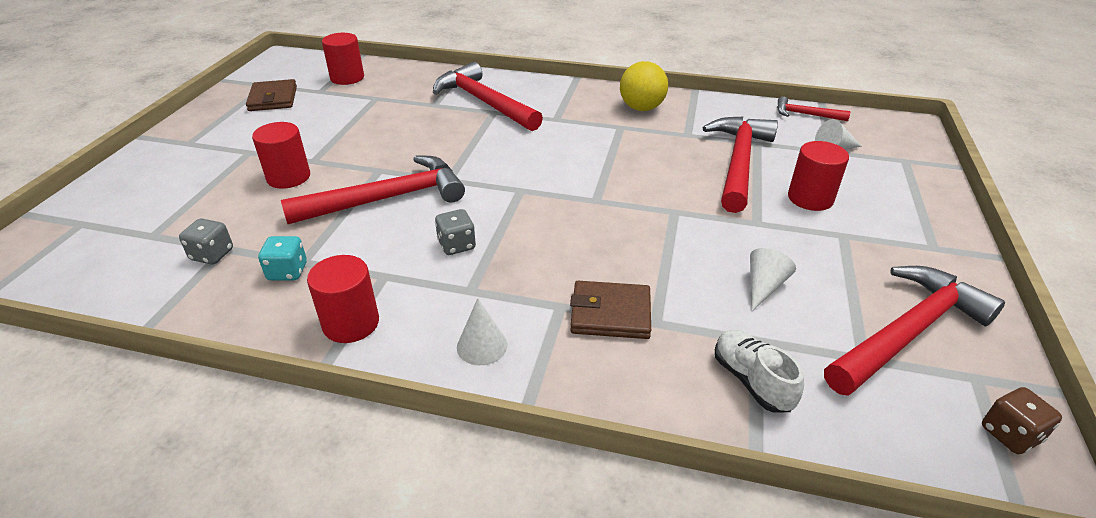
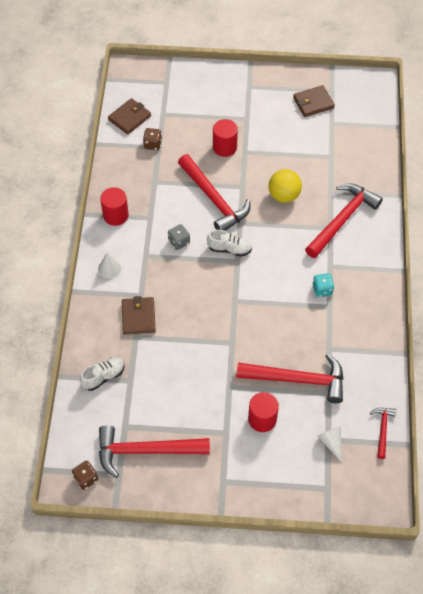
camera: 80 degrees right, 20 degrees up
(116, 279) = (129, 118): none -> brown wallet
(212, 255) = (152, 144): grey dice -> brown dice
(287, 272) = (146, 178): turquoise dice -> turquoise dice (322, 290)
(347, 78) = (355, 131): red cylinder -> none
(494, 194) = (229, 249): none -> white shoe
(641, 108) = (361, 318): yellow ball -> yellow ball (284, 195)
(763, 286) = (170, 386): white cone -> none
(908, 332) = (145, 450): red hammer -> red hammer turned 135 degrees clockwise

